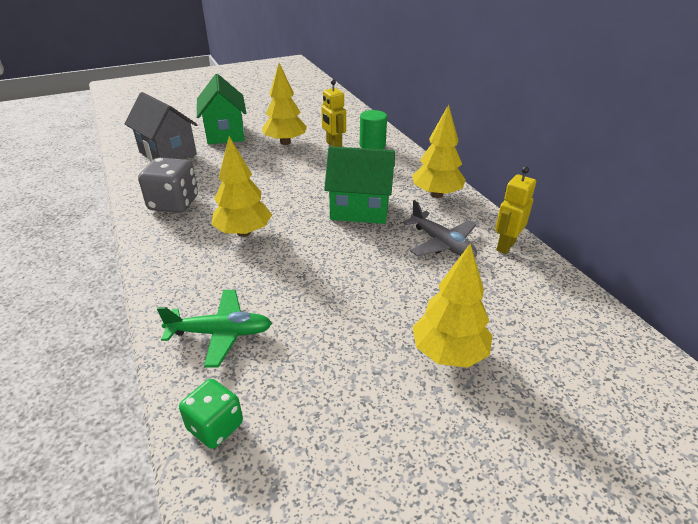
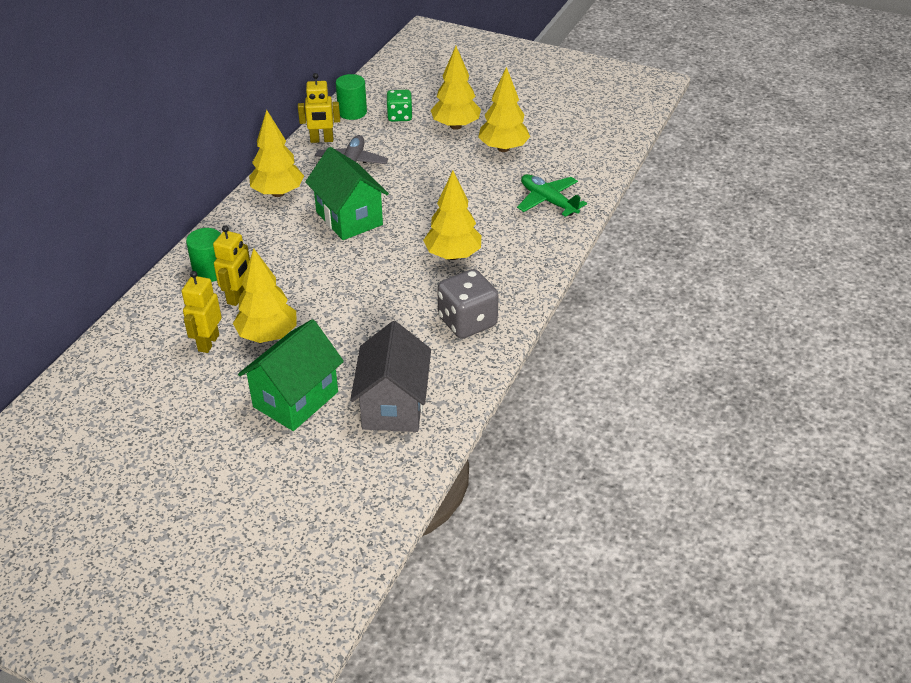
camera: 130 degrees left, 5 degrees up
(215, 426) = (594, 167): green dice -> green dice (399, 116)
(308, 127) = (208, 343): none -> yellow robot
(355, 364) = (503, 148): none -> yellow tree
(552, 288) = (352, 112): none -> green cylinder

